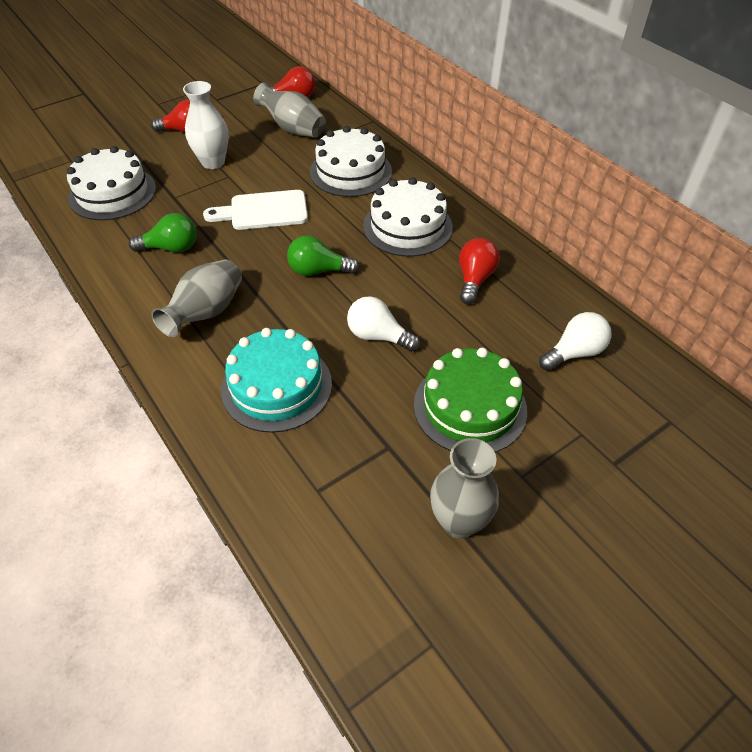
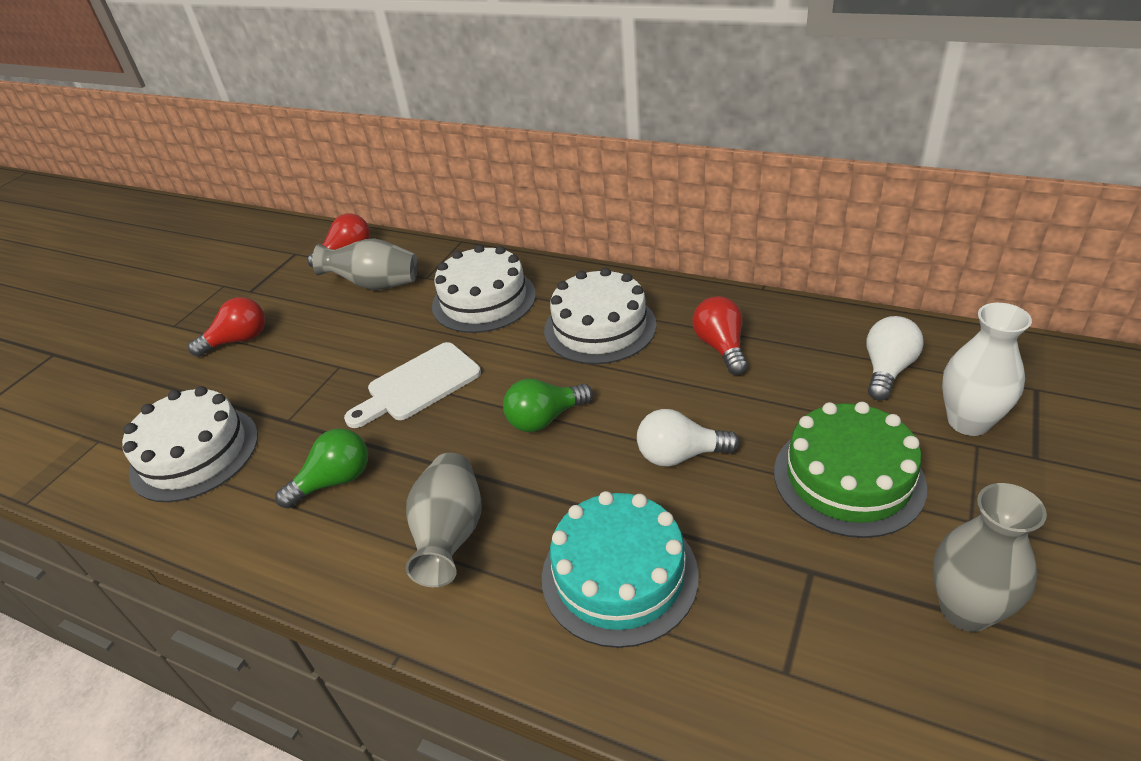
camera: 25 degrees left, 10 degrees down
(213, 162) = (305, 359): white vase -> white vase (968, 422)

